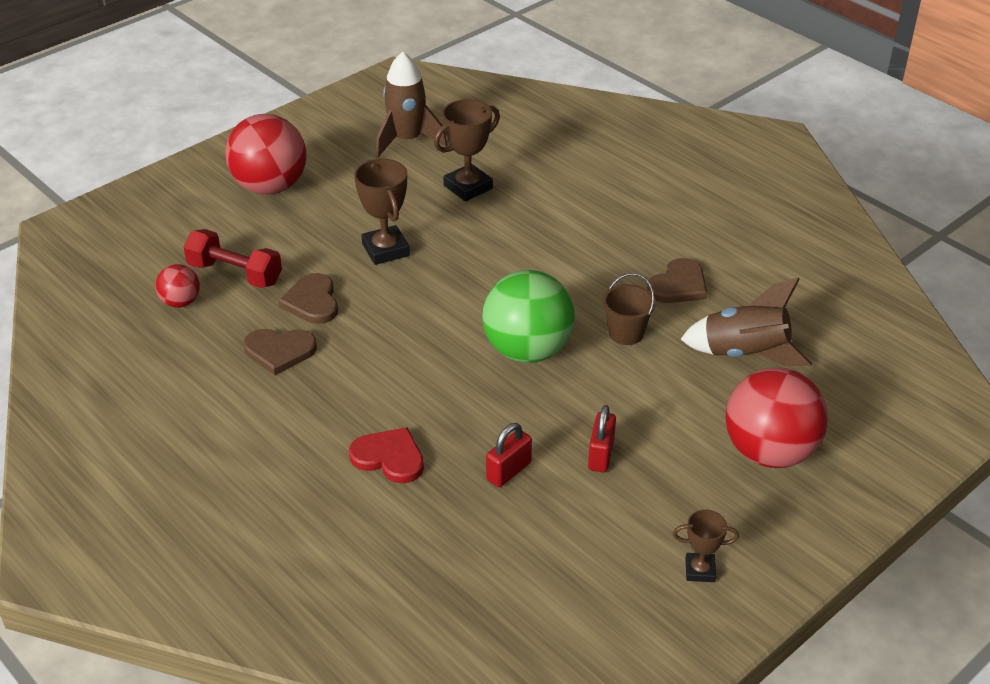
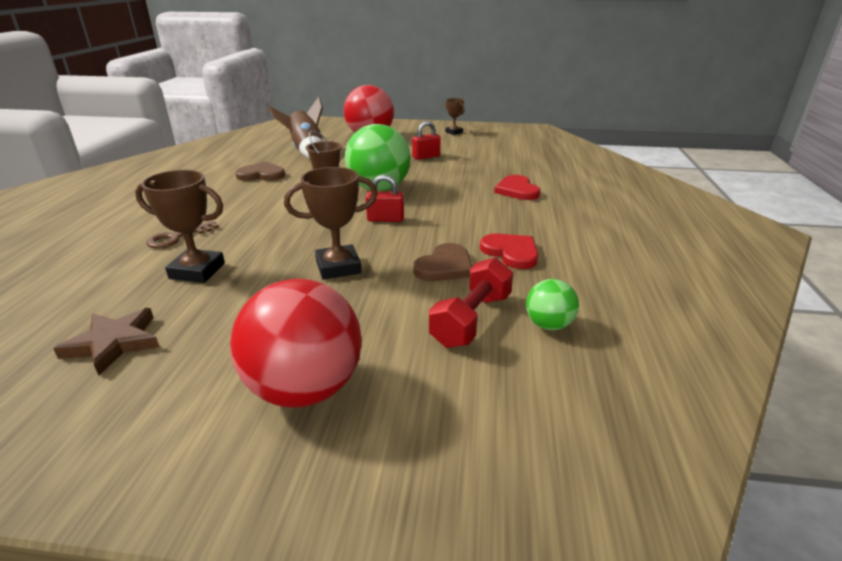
camera: 130 degrees left, 10 degrees down
(181, 302) = (548, 325): red ball -> green ball
(235, 273) = (471, 320): red dumbbell -> red dumbbell turned 45 degrees clockwise
(279, 351) = (511, 252): brown heart -> red heart
(385, 250) = (338, 267): brown trophy -> brown trophy turned 45 degrees clockwise
(407, 140) = (114, 343): brown rocket -> brown star
(508, 471) = (471, 167): red padlock -> red padlock (385, 219)
(548, 192) = (177, 238): none -> brown key

